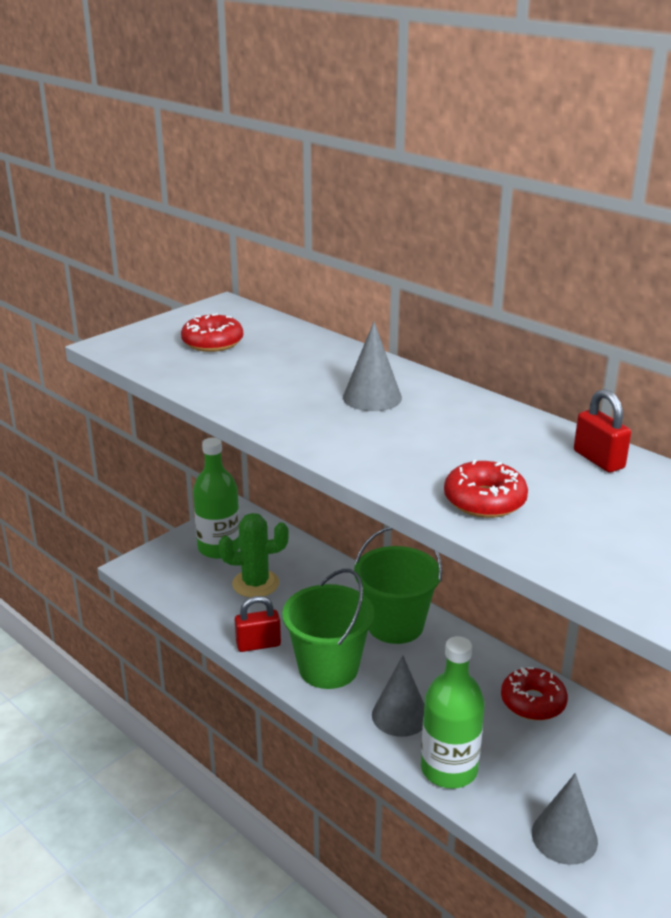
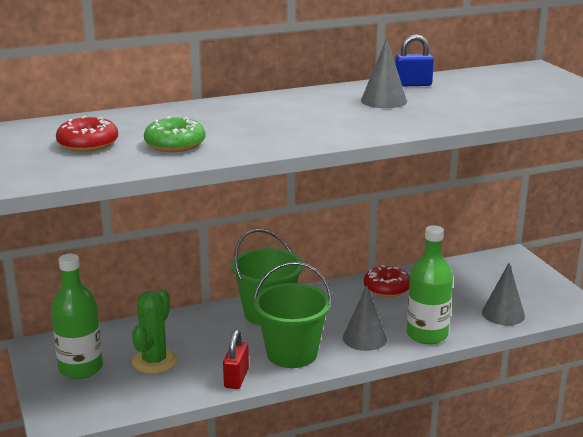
camera: 65 degrees left, 5 degrees down
(242, 377) = (175, 144): none -> green donut
(372, 397) = (264, 115): grey cone -> grey cone (384, 101)
(484, 500) = (437, 115): red donut -> none
(598, 460) = (413, 84): red padlock -> blue padlock

